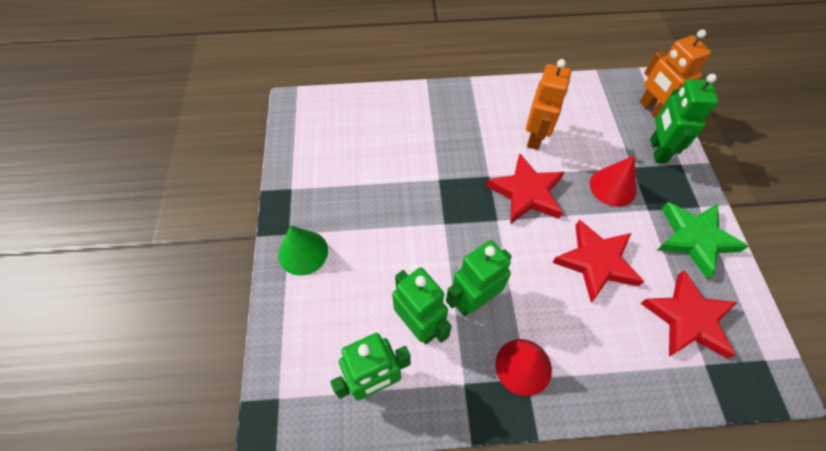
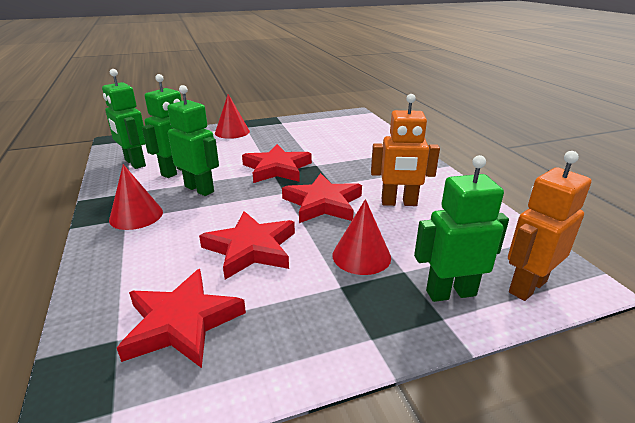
camera: 75 degrees right, 30 degrees down
(303, 252) = (232, 132): green cone -> red cone
(439, 217) = (277, 168): none -> red star
(695, 239) = (309, 331): green star -> none

